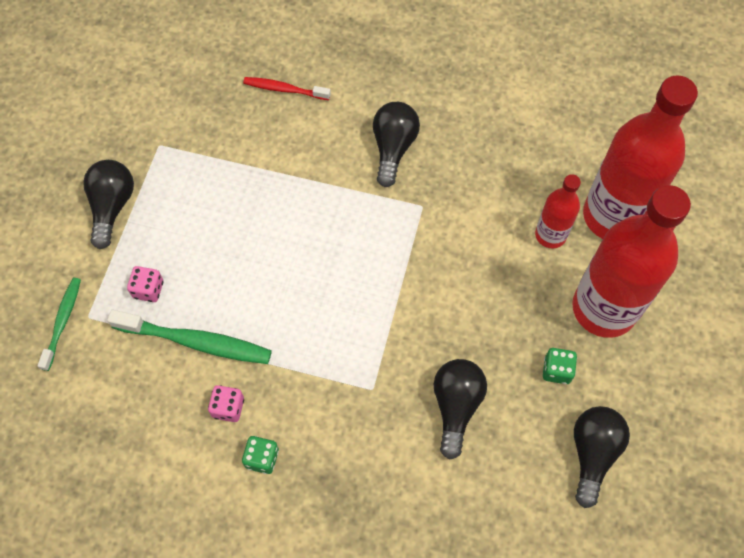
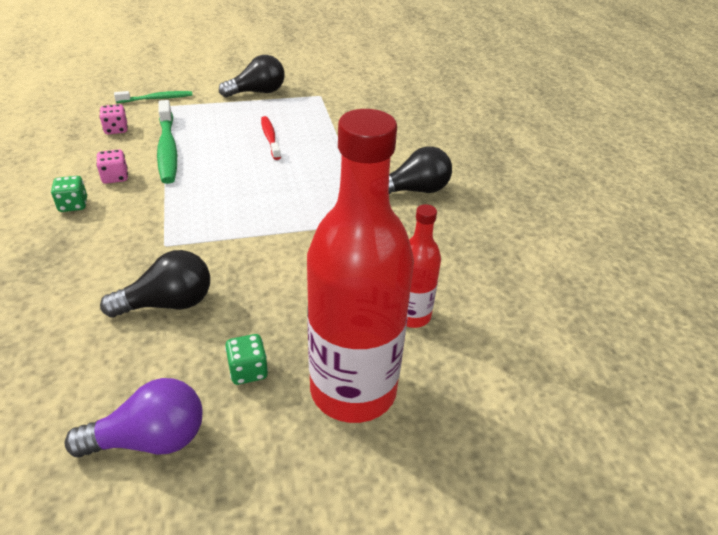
camera: 60 degrees right, 25 degrees down
(148, 289) = (200, 120): pink dice -> pink dice (116, 129)
(284, 89) = (415, 128): red toothbrush -> red toothbrush (270, 138)
(592, 454) = (150, 439): black light bulb -> purple light bulb
(613, 216) = (479, 361): red bottle -> none

